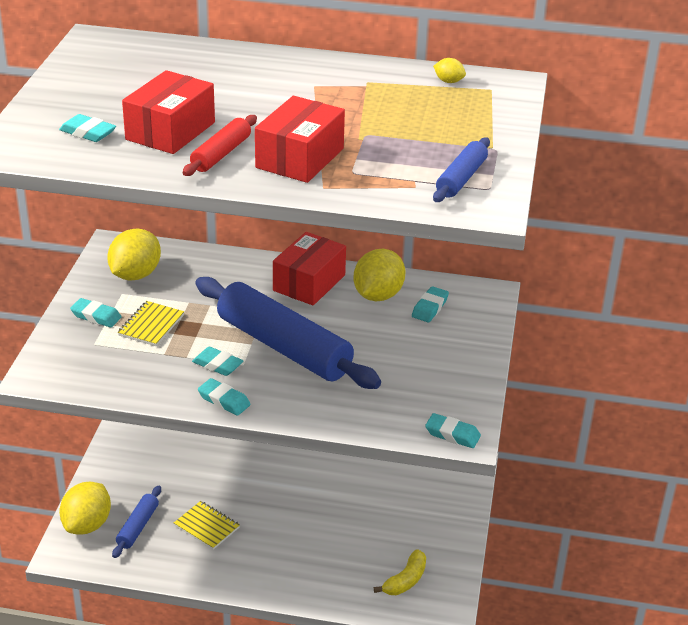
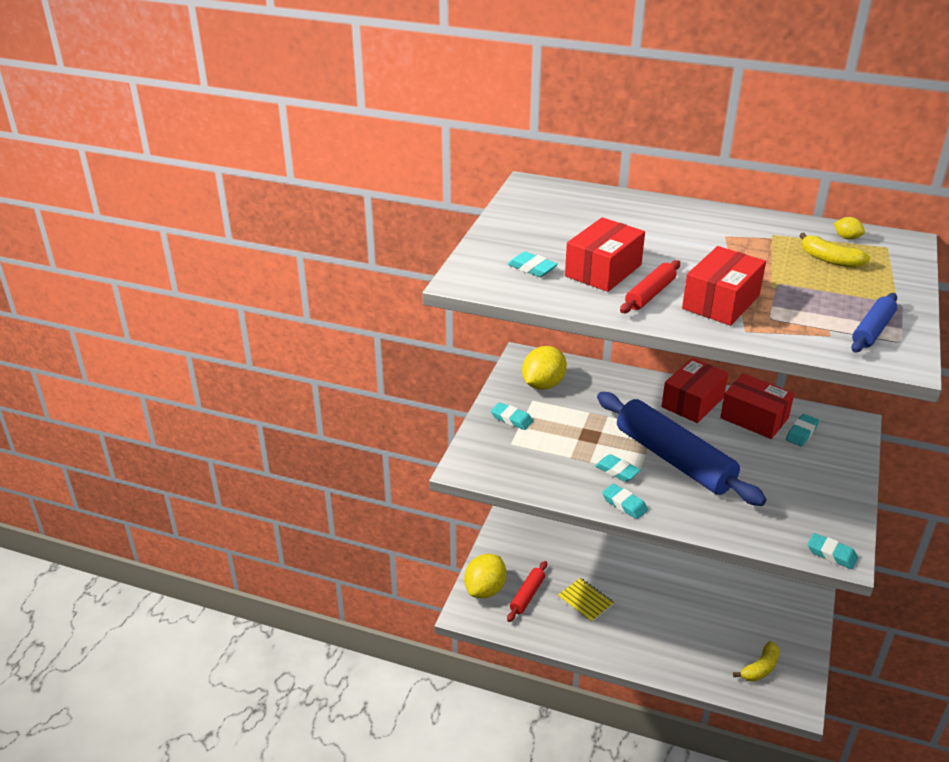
camera: 10 degrees right, 0 degrees up
(137, 527) = (527, 595): blue rolling pin -> red rolling pin
(151, 325) = (558, 430): yellow notebook -> none
(378, 295) = (754, 418): yellow lemon -> red box
(426, 106) = (830, 259): none -> yellow banana

